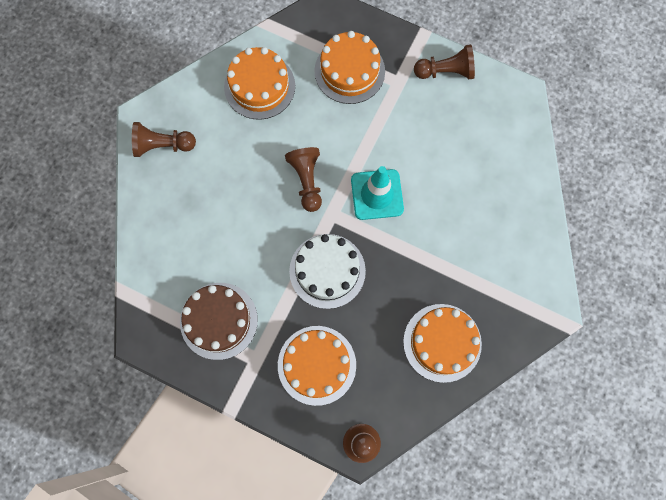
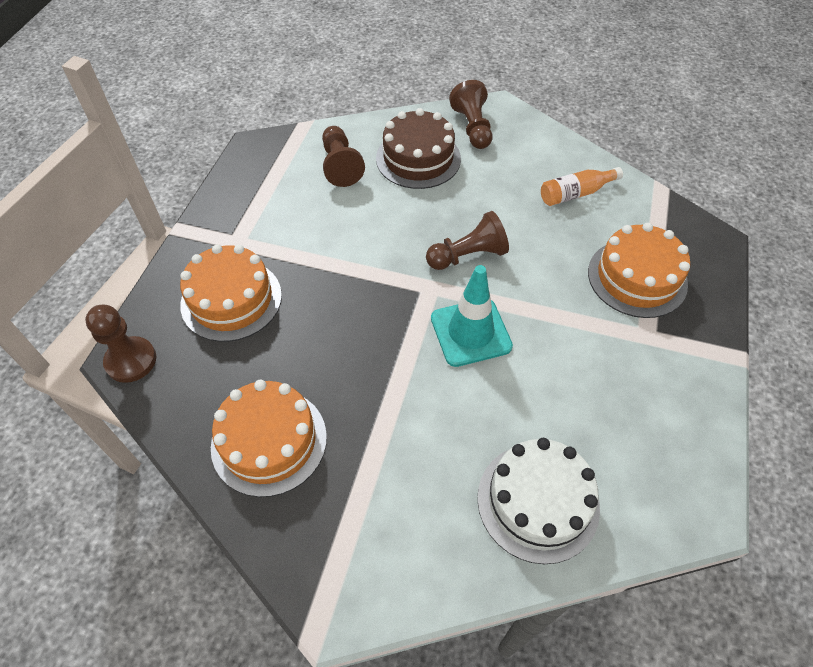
camera: 80 degrees right, 20 degrees down
(219, 320) = (279, 202): brown cake -> brown cake (418, 158)
(259, 86) = (576, 193): orange cake -> orange bottle
(327, 271) = (354, 293): white cake -> white cake (538, 501)
(445, 72) = (691, 393): brown pawn -> brown pawn (340, 165)

